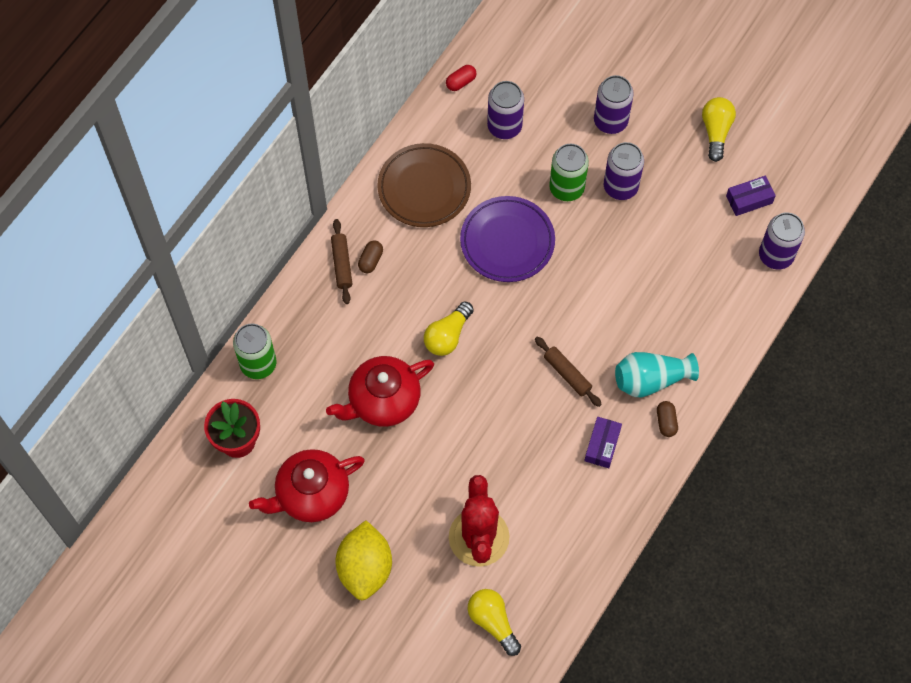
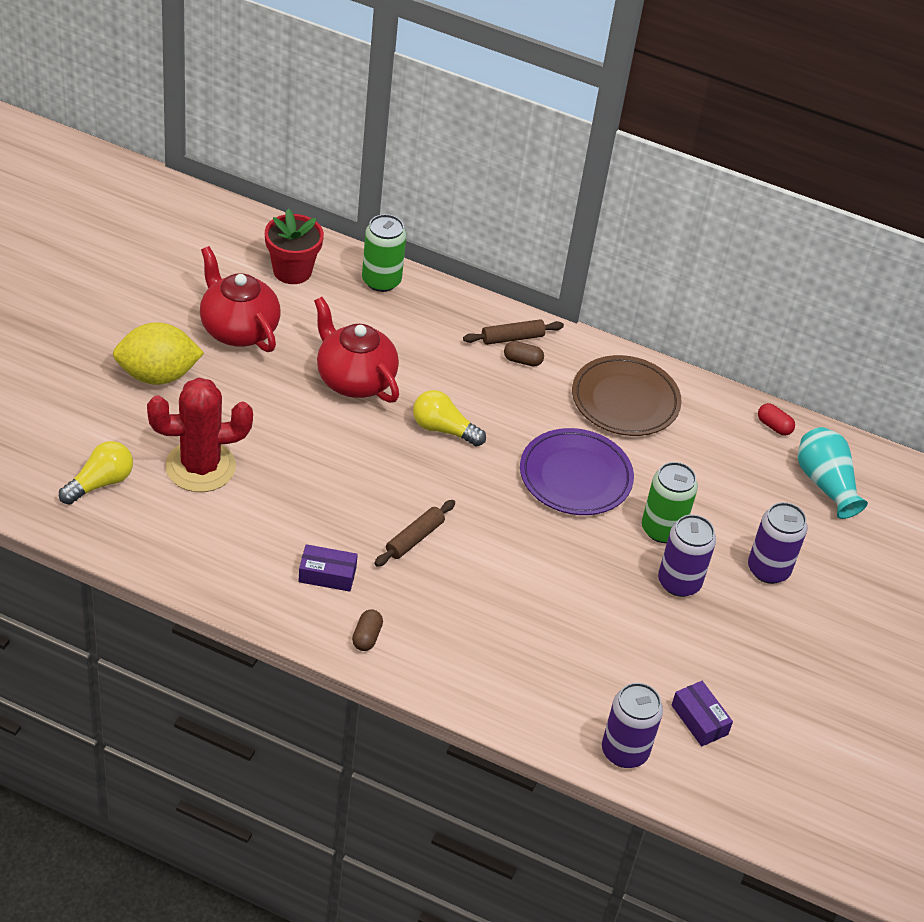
camera: 75 degrees right, 20 degrees down
(504, 126) = (727, 468): purple can -> none
(650, 380) = (421, 620): turquoise vase -> turquoise vase (825, 483)
(666, 422) = (366, 637): brown capsule -> brown capsule turned 60 degrees counterclockwise
(716, 132) = (789, 681): yellow light bulb -> none

